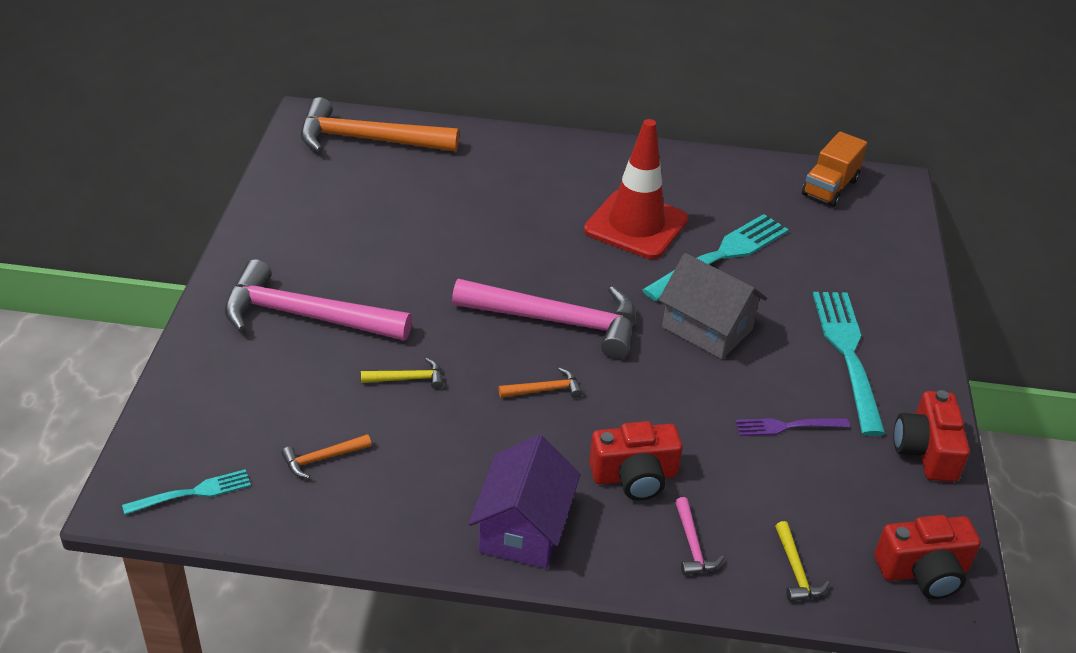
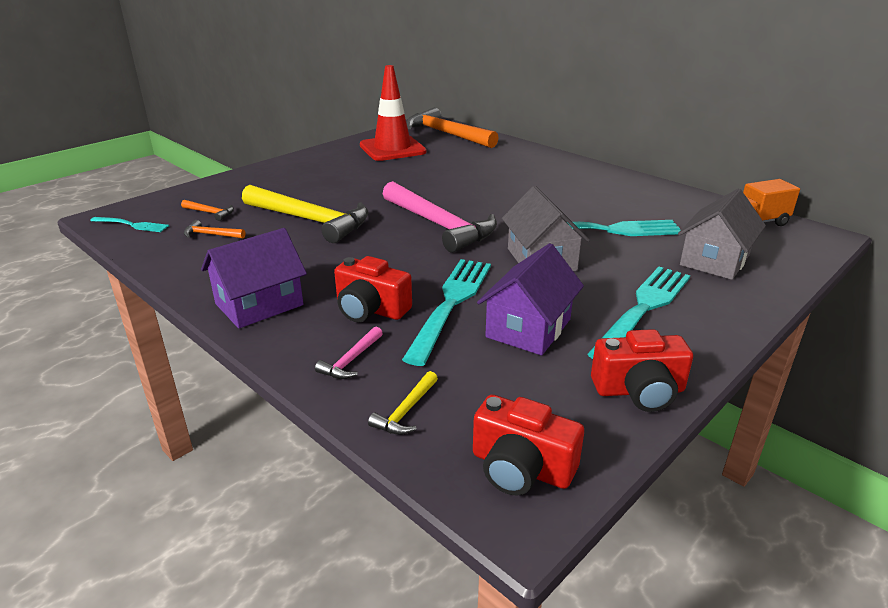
camera: 40 degrees right, 10 degrees down
(306, 316) = (302, 183): pink hammer -> none
(407, 379) = (310, 220): yellow hammer -> yellow hammer, size x2.42
(544, 390) = (380, 250): orange hammer -> orange hammer (210, 213)
(636, 225) = (562, 201): red traffic cone -> red traffic cone (392, 149)
(695, 430) = (451, 304): none -> turquoise fork
(787, 426) = (528, 328): purple fork -> purple house
(844, 260) = (714, 260): none -> grey house
(926, 451) = (639, 391): red camera -> red camera turned 135 degrees counterclockwise

